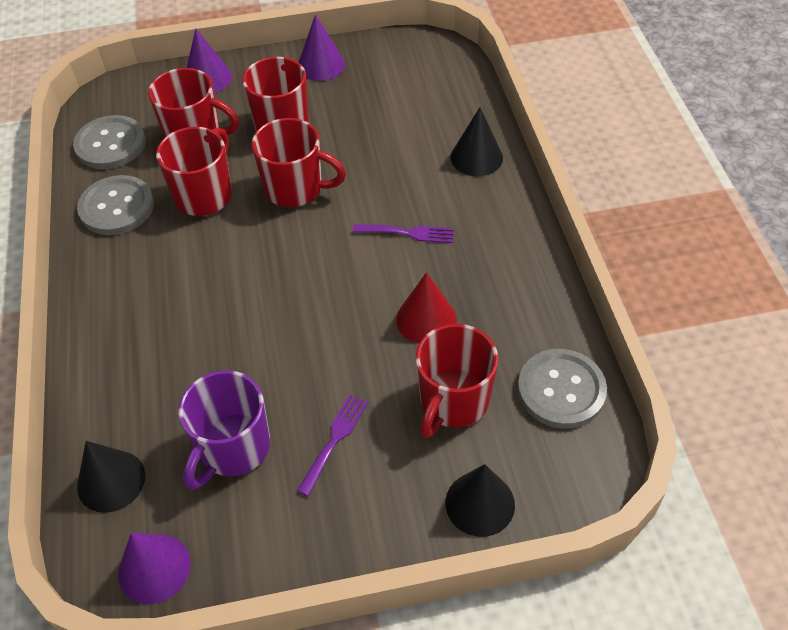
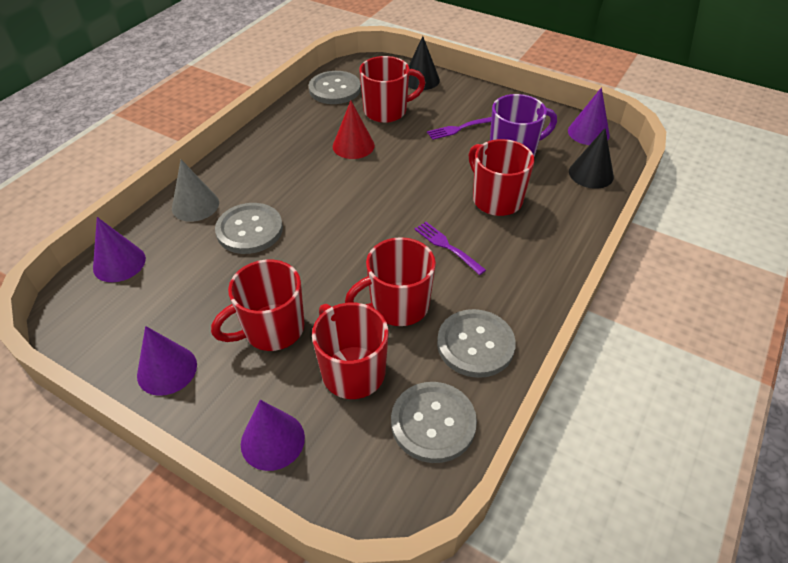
camera: 140 degrees left, 5 degrees down
(296, 188) = (330, 265): red mug -> red mug (496, 199)
(399, 170) = (249, 230): none -> grey button
(407, 233) = (302, 190): purple fork -> purple fork (447, 246)
(457, 87) = (119, 263): none -> purple cone
(476, 157) = (195, 205): black cone -> grey cone

